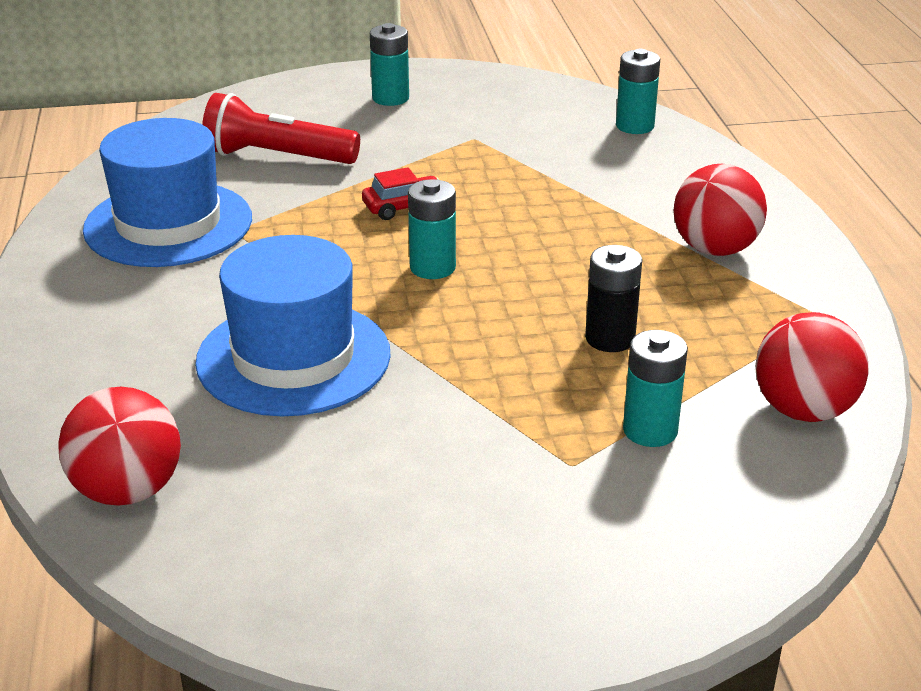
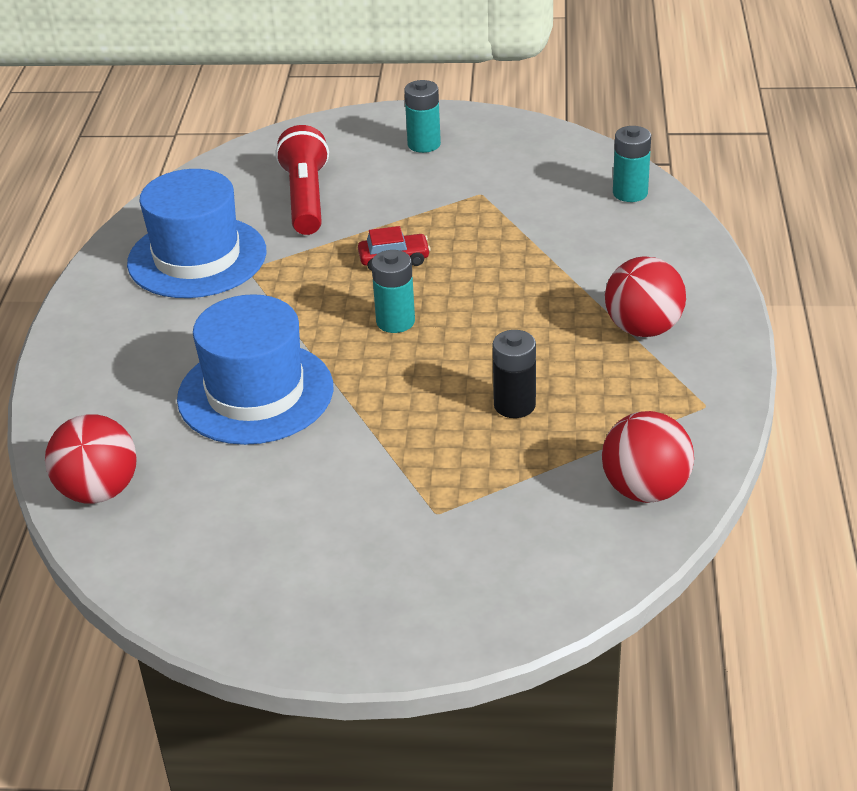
camera: 15 degrees right, 5 degrees up
(277, 157) = (306, 198): red flashlight -> red flashlight turned 60 degrees clockwise
(650, 430) = (511, 492): turquoise battery -> none

